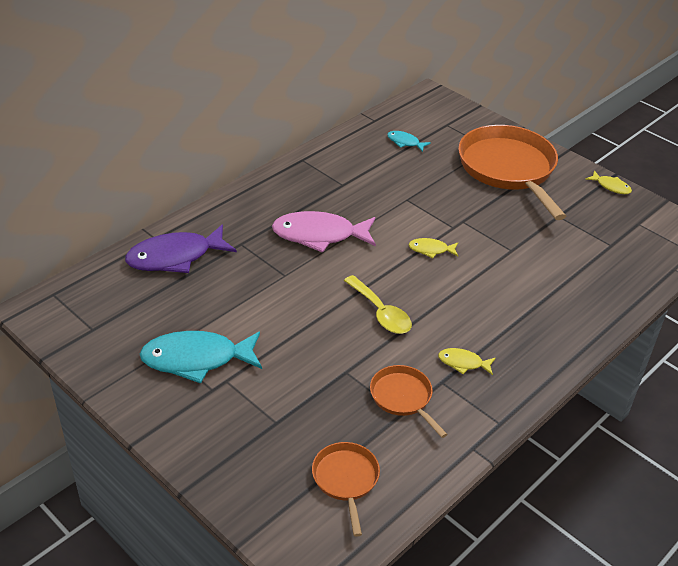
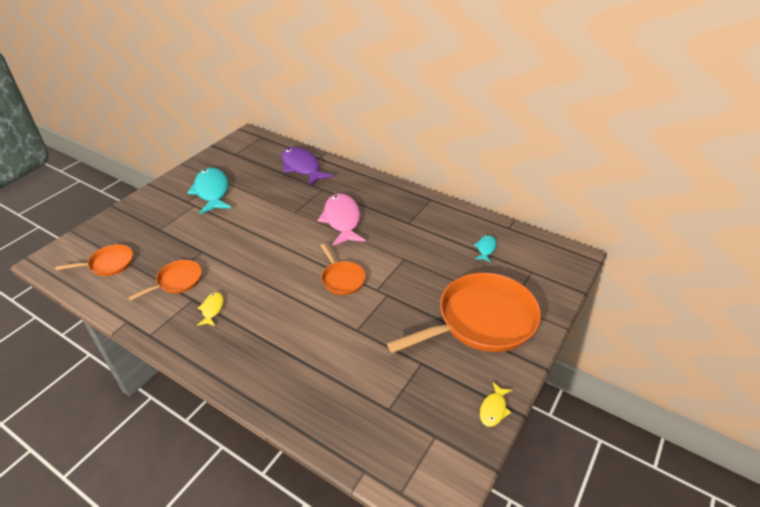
camera: 80 degrees right, 0 degrees up
(381, 313) = (262, 260): yellow spoon -> none
(431, 250) = (342, 279): yellow fish -> orange pan

